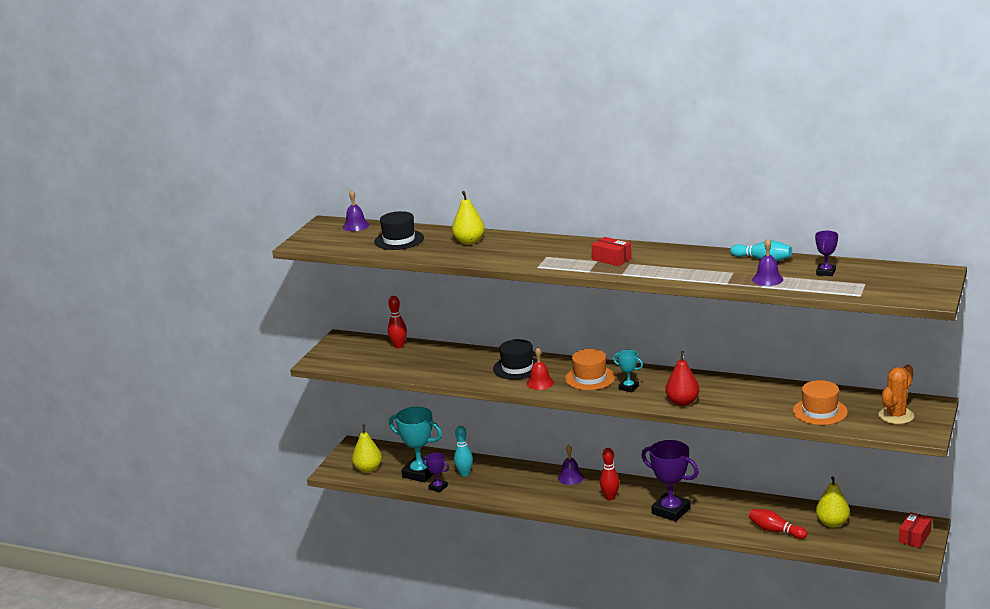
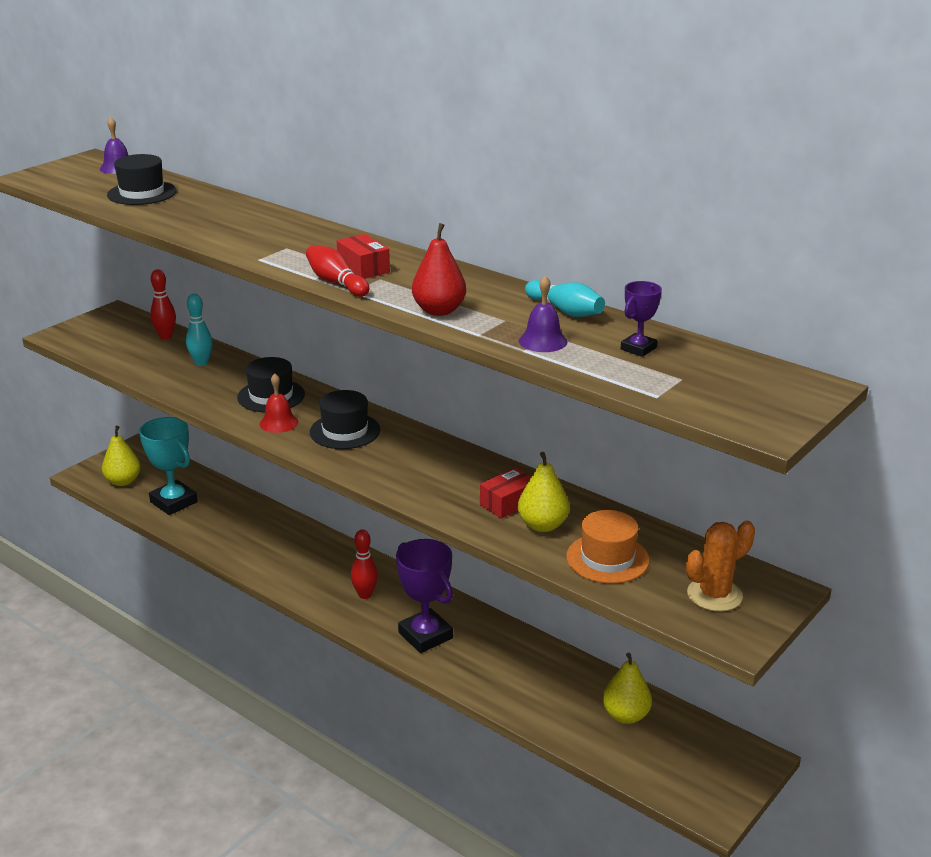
camera: 15 degrees right, 5 degrees up
(438, 487) = (178, 526): purple trophy -> none
(464, 474) = (222, 516): turquoise bowling pin -> turquoise bowling pin (201, 363)
(469, 241) = (218, 211): yellow pear -> yellow pear (542, 525)
(570, 477) = (339, 553): purple bell -> none
(590, 378) = (345, 431): orange hat -> black hat
(628, 387) = (381, 456): turquoise trophy -> none
(682, 402) = (431, 495): red pear -> red pear (439, 311)
(775, 531) = (540, 705): red bowling pin -> red bowling pin (336, 282)
(914, 537) = (729, 773): red box -> red box (508, 503)

